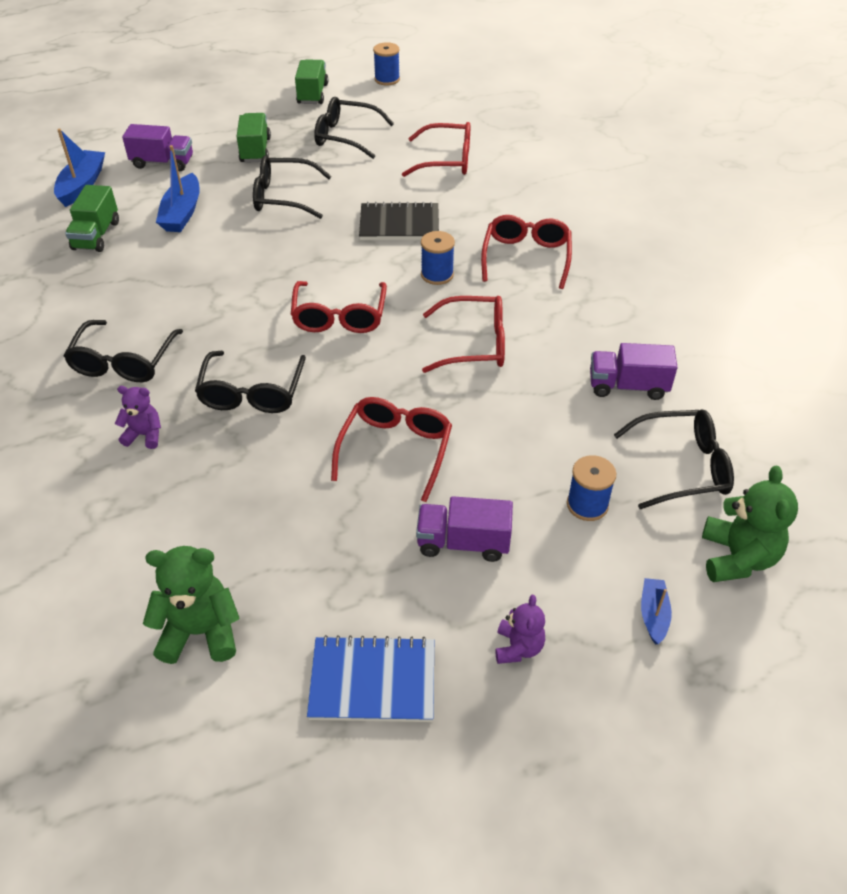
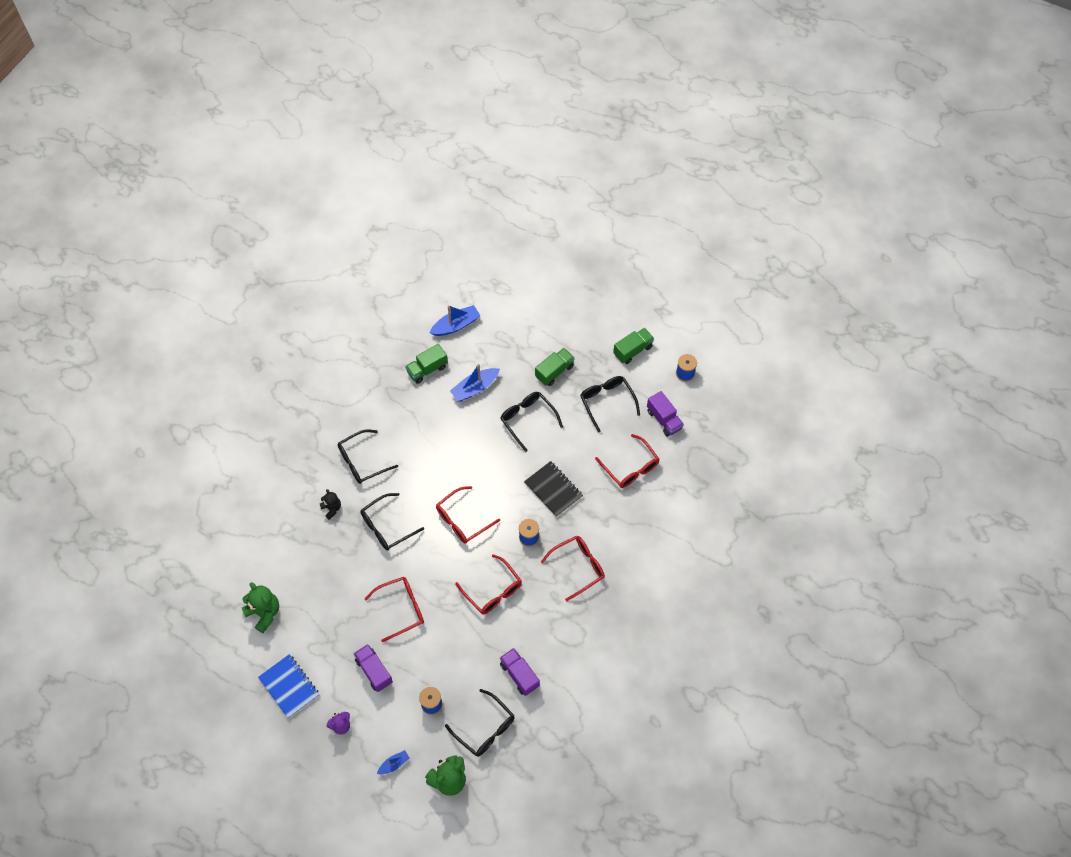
camera: 50 degrees right, 15 degrees up
(144, 435) = (331, 508): purple teddy bear -> black teddy bear
(162, 163) = (505, 341): purple truck -> purple truck (664, 419)

